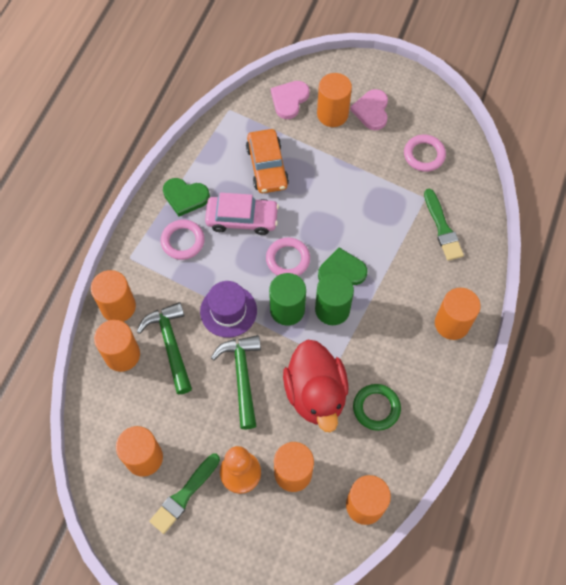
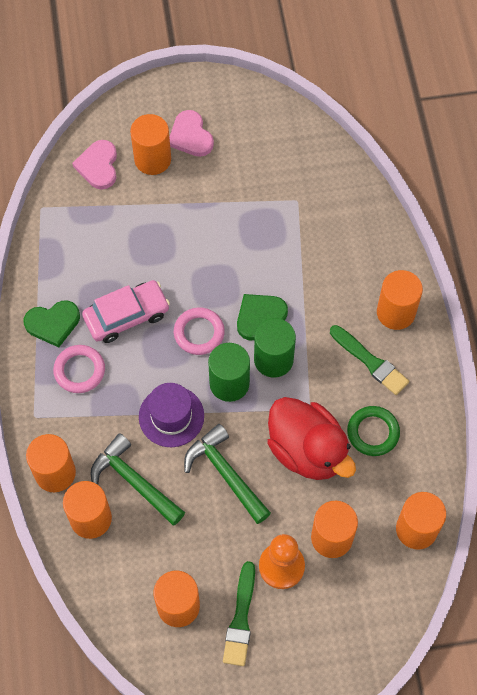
camera: 30 degrees left, 0 degrees up
(267, 166) = (119, 248): orange car -> none
(424, 155) = (270, 156): pink ring -> none
(442, 228) = (332, 222): green brush -> green brush (370, 362)

